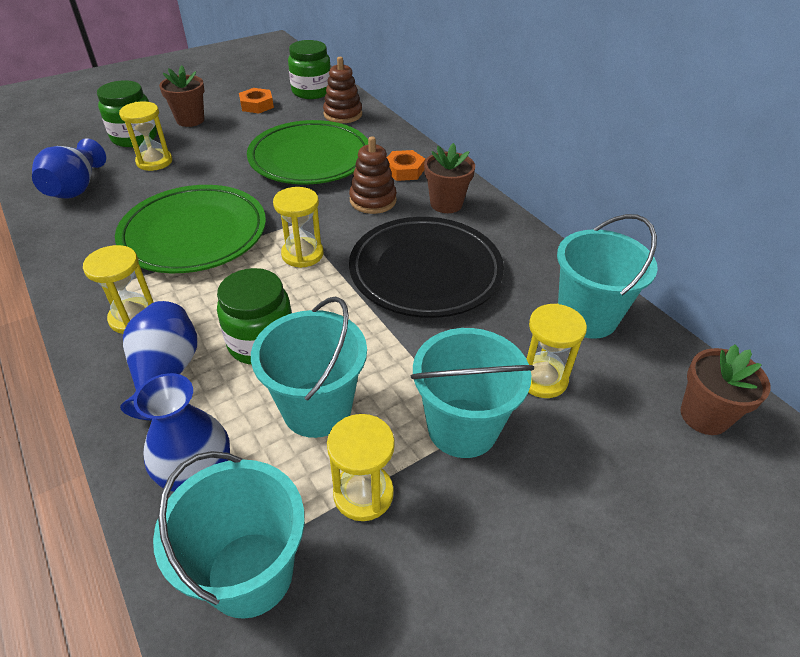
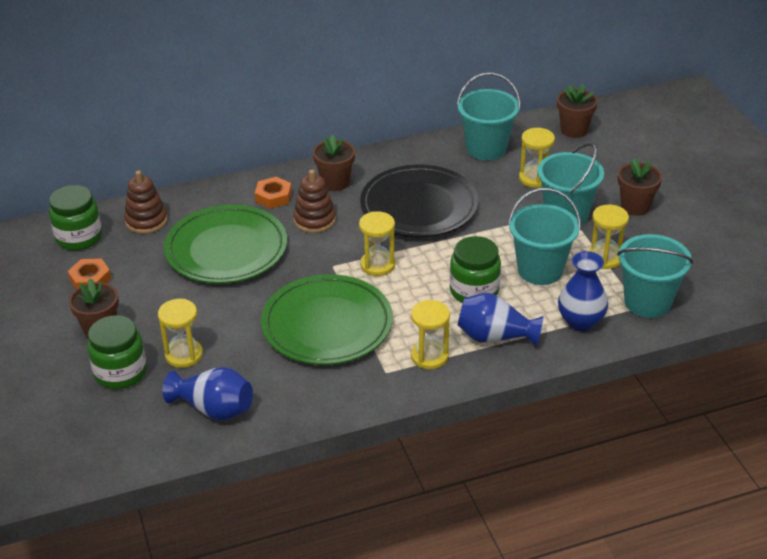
camera: 75 degrees left, 5 degrees down
(526, 531) = (635, 206): none -> brown flower pot

